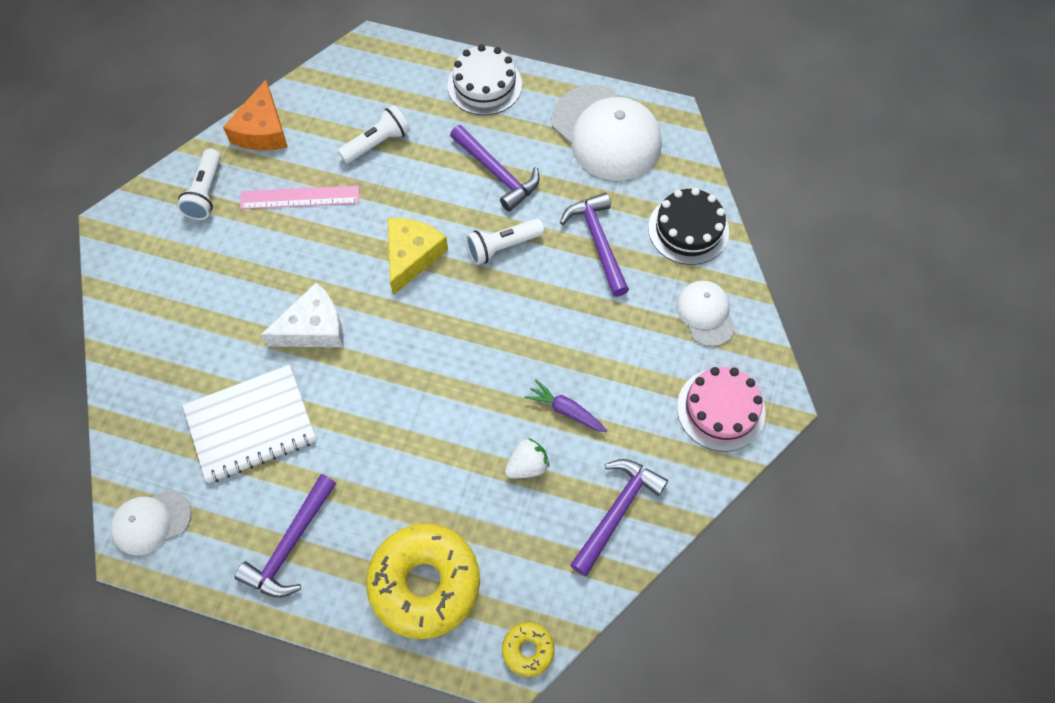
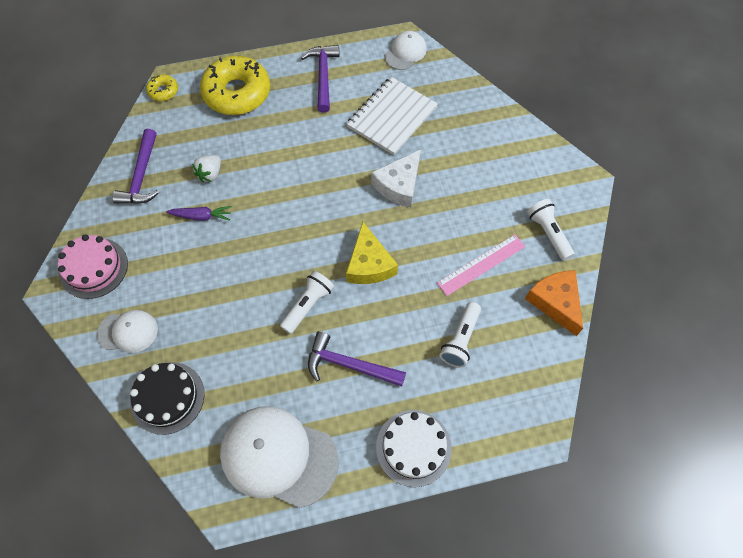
camera: 150 degrees right, 0 degrees up
(598, 242) = (236, 347): purple hammer -> none
(705, 314) = (128, 331): white cap -> white cap turned 45 degrees counterclockwise

